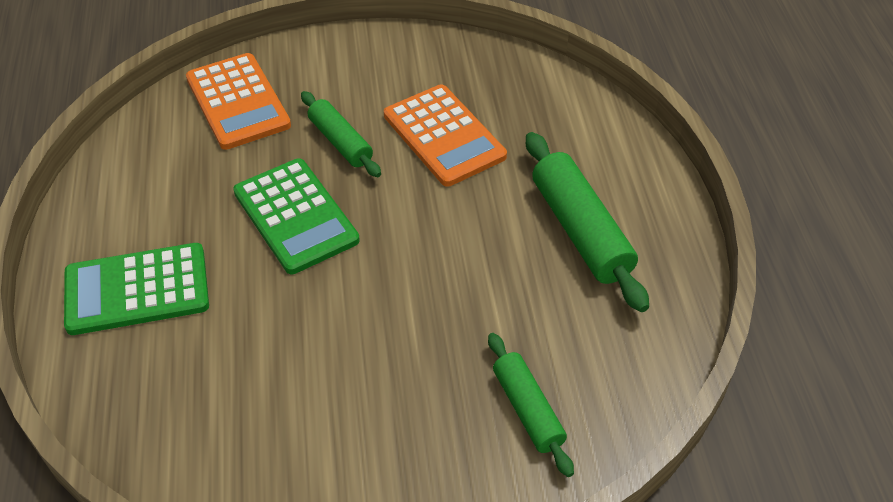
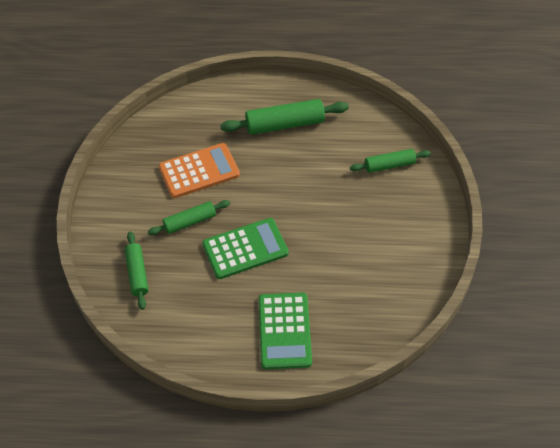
camera: 80 degrees left, 5 degrees up
(238, 102) = (137, 274): orange calculator -> green rolling pin

